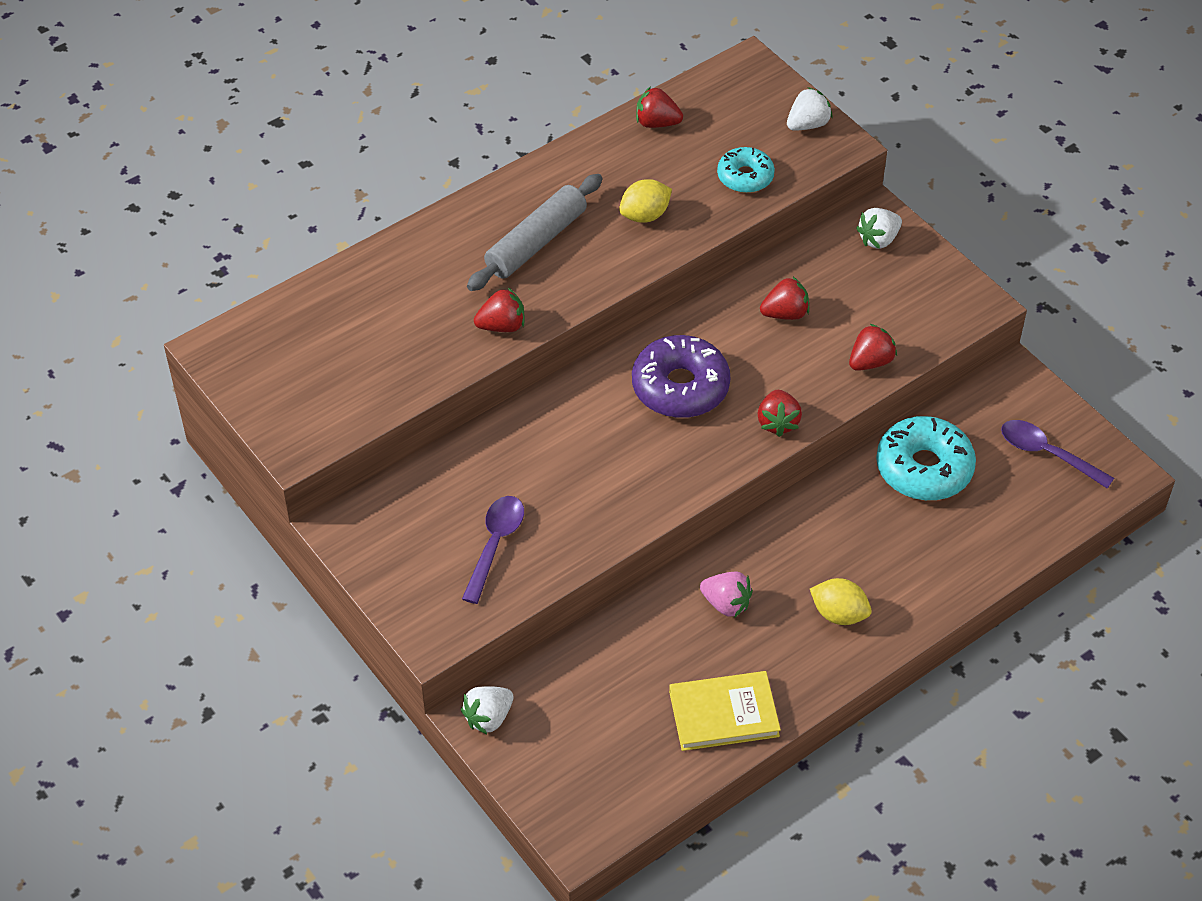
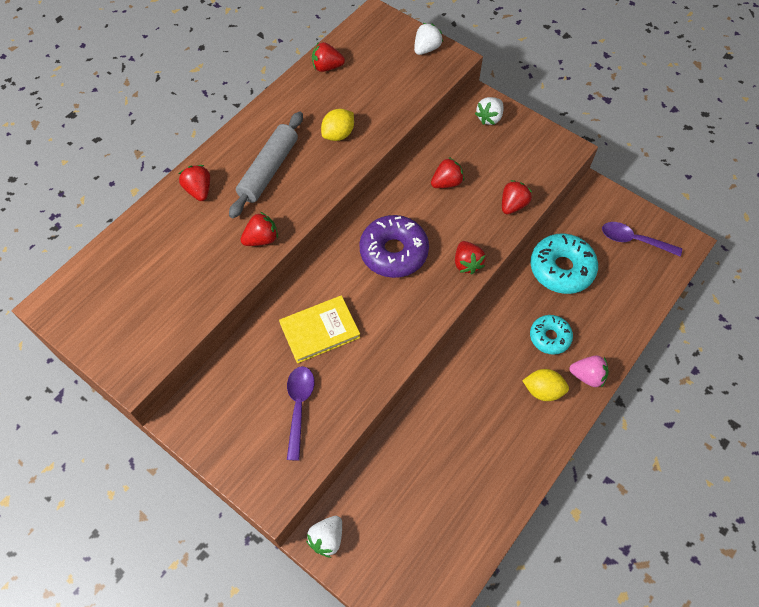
camera: 15 degrees left, 10 degrees up
(436, 249) = (199, 190): none -> red strawberry
(724, 713) = (490, 490): yellow book -> yellow book (320, 330)
(726, 604) = (466, 402): pink strawberry -> pink strawberry (587, 376)
(745, 177) = (397, 93): turquoise donut -> turquoise donut (549, 337)

